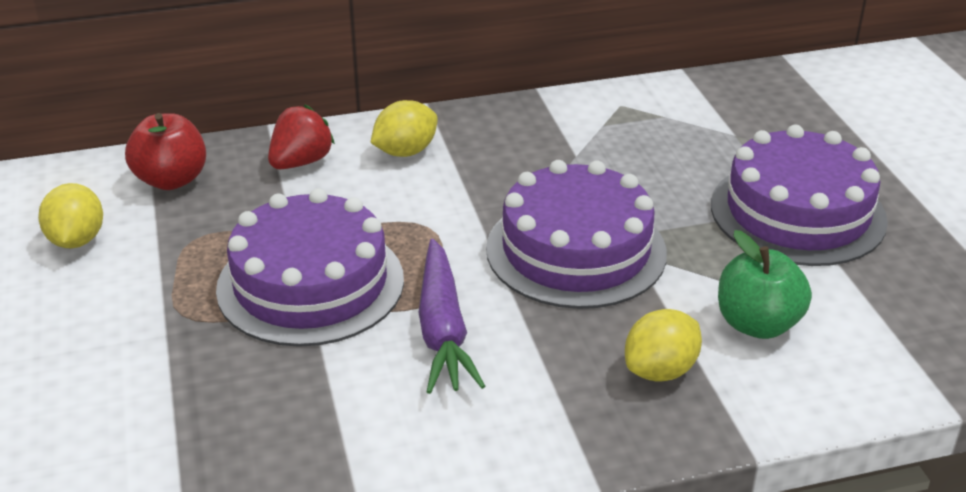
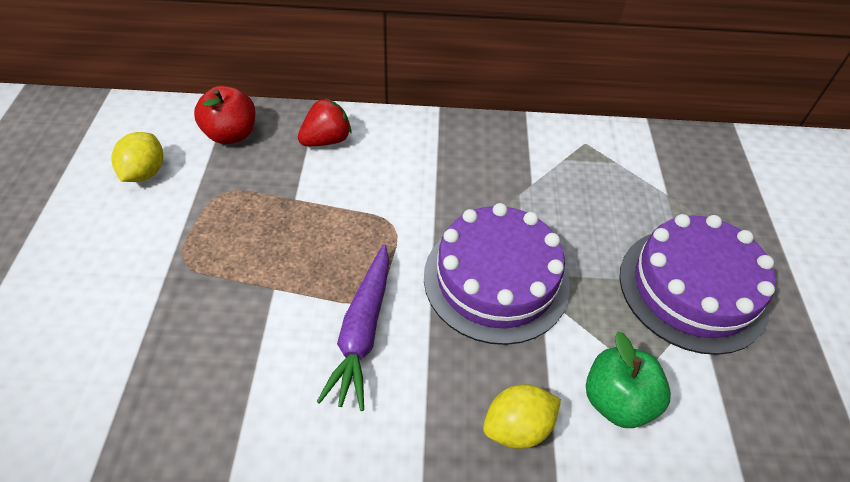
camera: 15 degrees right, 15 degrees up
(310, 284) = (285, 257): purple cake -> none
(405, 152) = (405, 149): yellow lemon -> none

